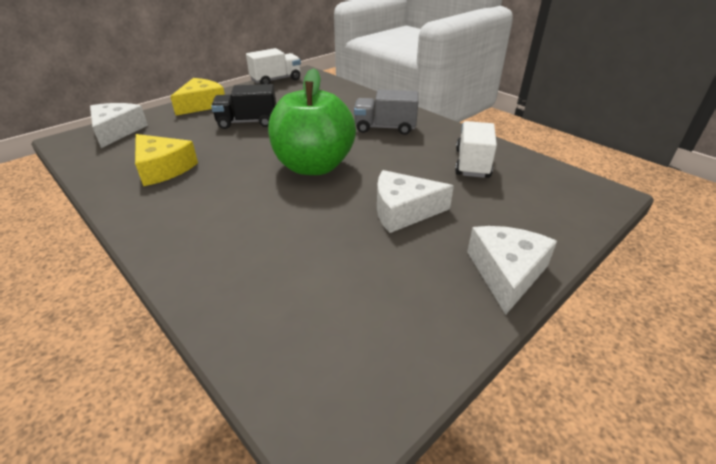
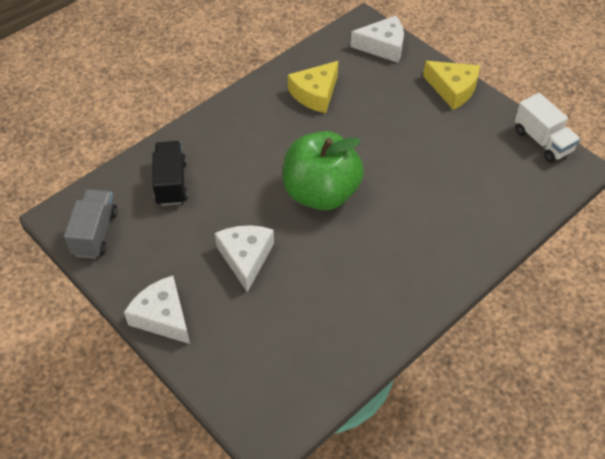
camera: 90 degrees right, 15 degrees up
(247, 122) = (412, 133): black truck -> black truck (171, 183)
(385, 128) = (409, 252): grey truck -> grey truck (95, 233)
(472, 163) = (329, 324): white truck -> none
(506, 273) = (162, 317): white cheese -> white cheese turned 150 degrees counterclockwise

